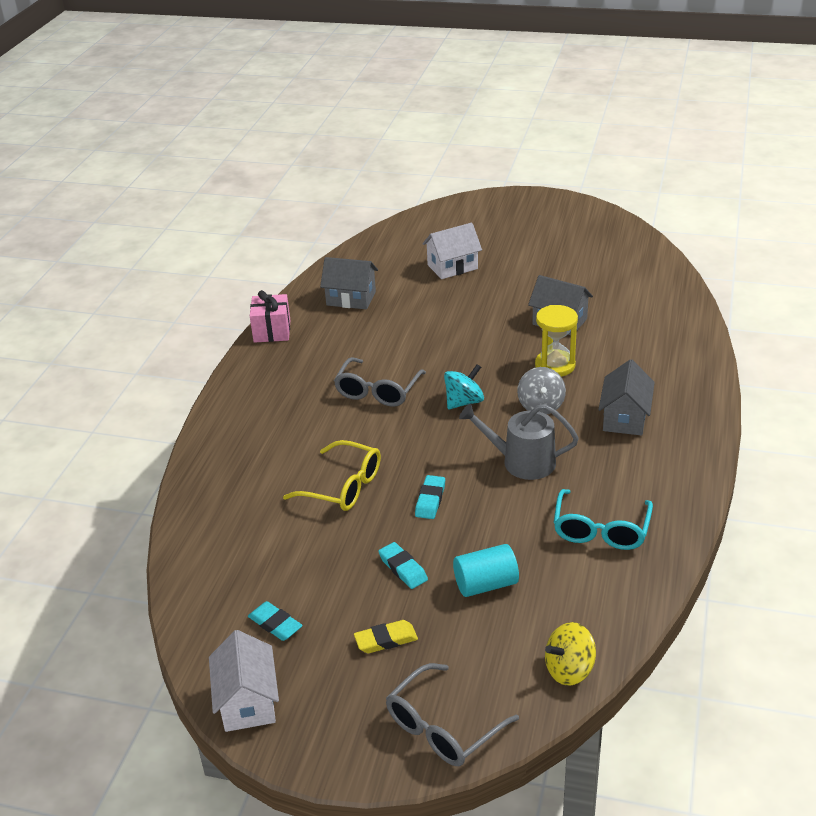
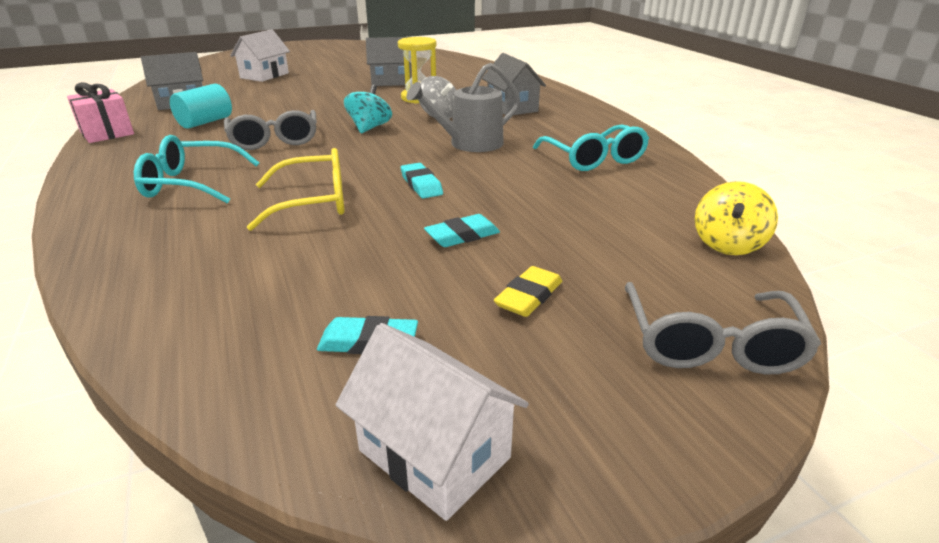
camera: 40 degrees left, 5 degrees down
(285, 428) = (191, 184): none -> turquoise glasses
(403, 568) = (462, 236): turquoise eraser -> turquoise eraser turned 45 degrees counterclockwise
(486, 584) = (559, 218): turquoise cylinder -> turquoise cylinder (205, 122)

